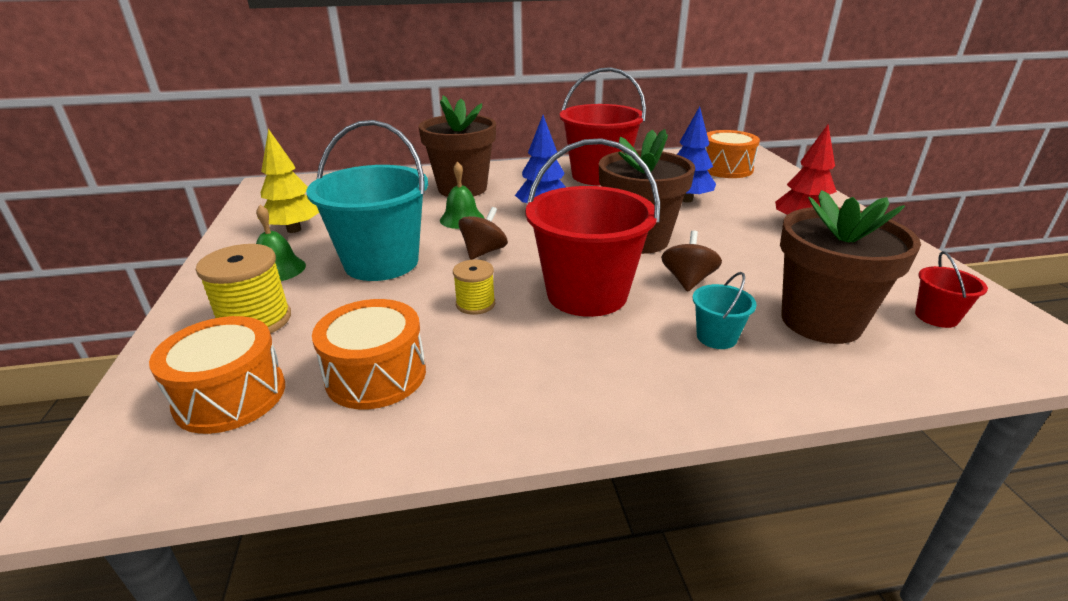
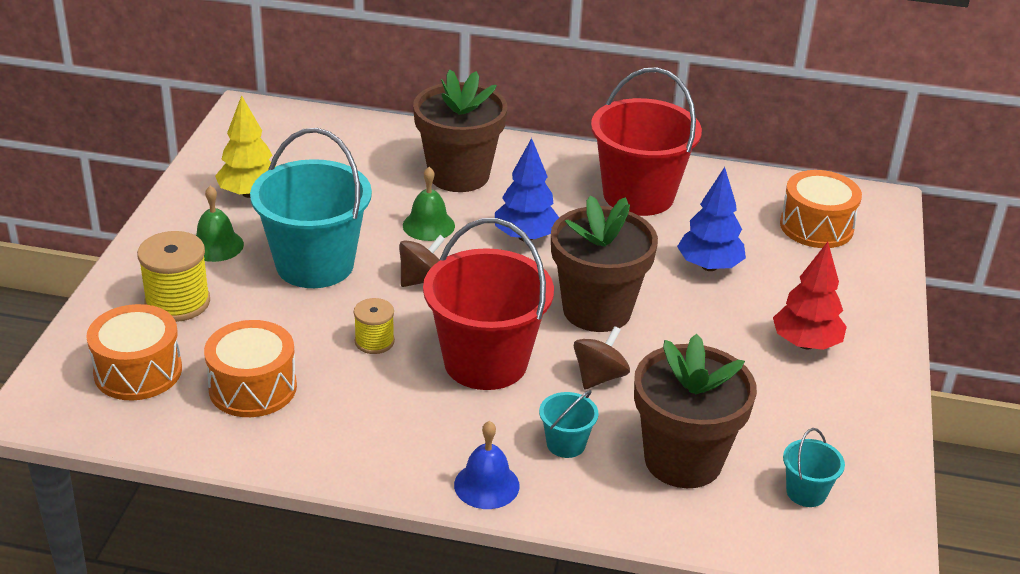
camera: 20 degrees right, 5 degrees up
(685, 395) = (486, 485): none -> blue bell
(936, 317) = (806, 492): red bucket -> turquoise bucket

